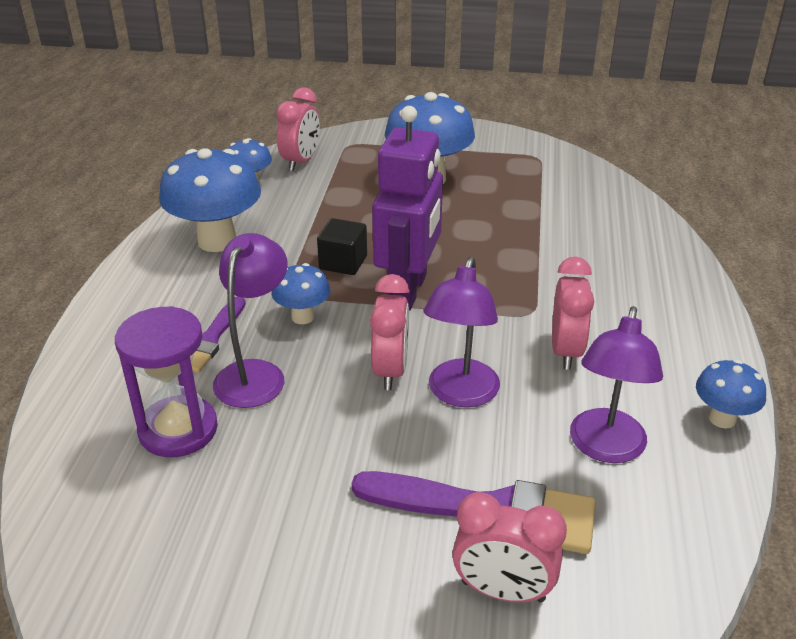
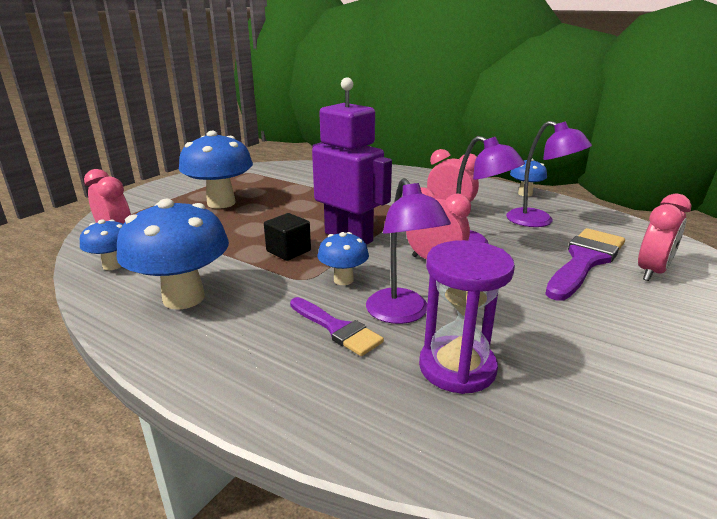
camera: 65 degrees left, 10 degrees down
(255, 373) = (402, 314): purple lamp -> purple lamp turned 150 degrees counterclockwise

